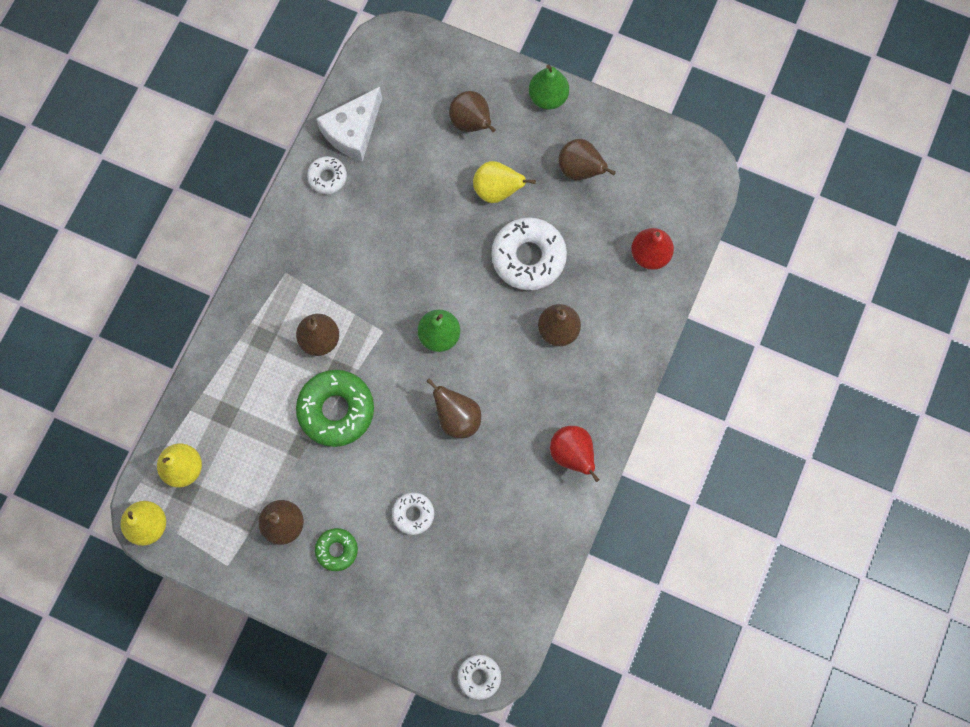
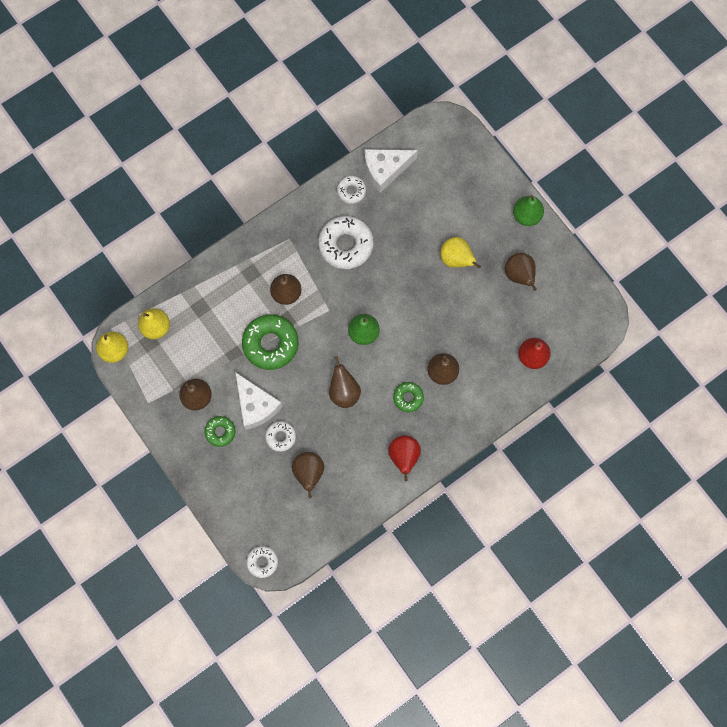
camera: 30 degrees right, 0 degrees up
(361, 493) = (256, 405): none -> white cheese
(471, 123) = (465, 206): brown pear -> brown pear (309, 473)
(528, 257) = (451, 314): white donut -> white donut (346, 245)
(536, 382) = (408, 398): none -> green donut

